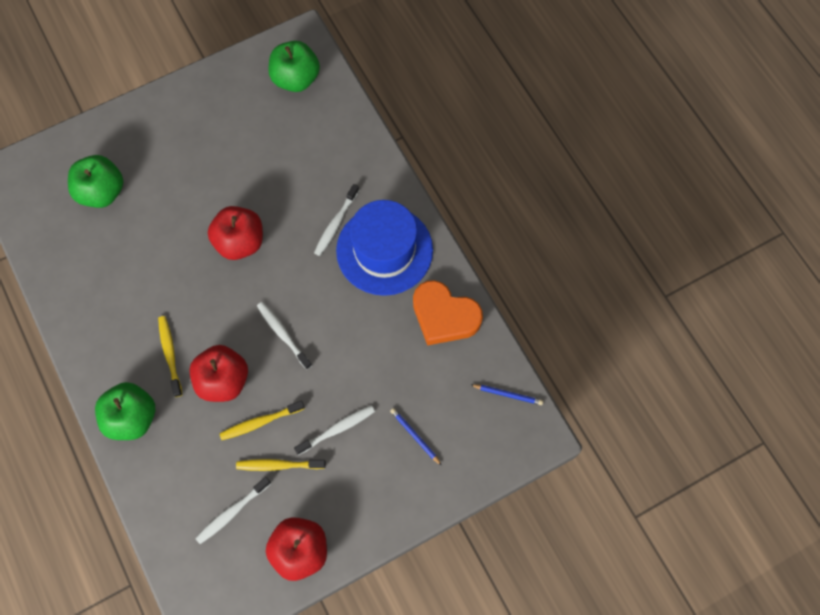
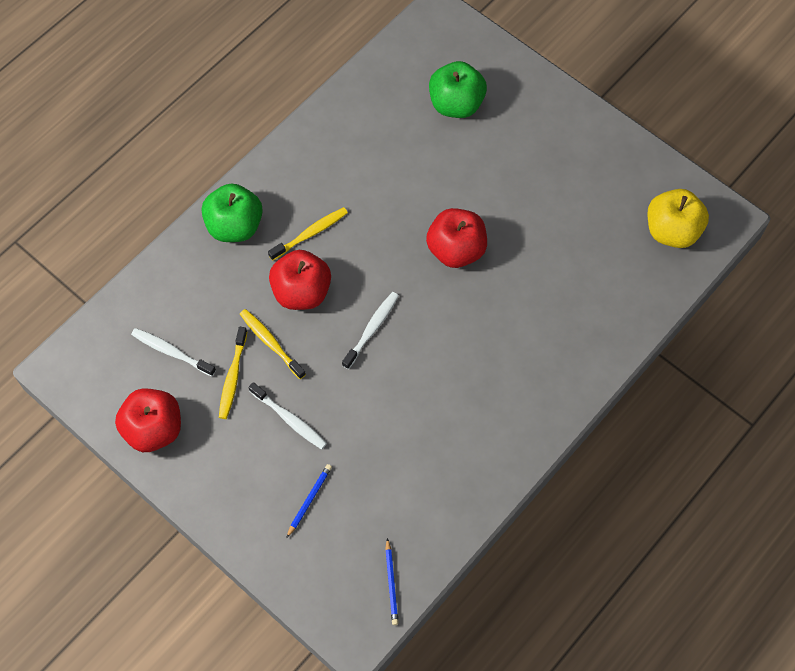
camera: 70 degrees right, 5 degrees down
(279, 465) = (233, 377): yellow toothbrush -> yellow toothbrush turned 150 degrees counterclockwise
(296, 79) = (672, 231): green apple -> yellow apple
(336, 223) = (517, 334): white toothbrush -> none
(384, 250) = (507, 395): blue hat -> none
(444, 316) = (456, 484): orange heart -> none

